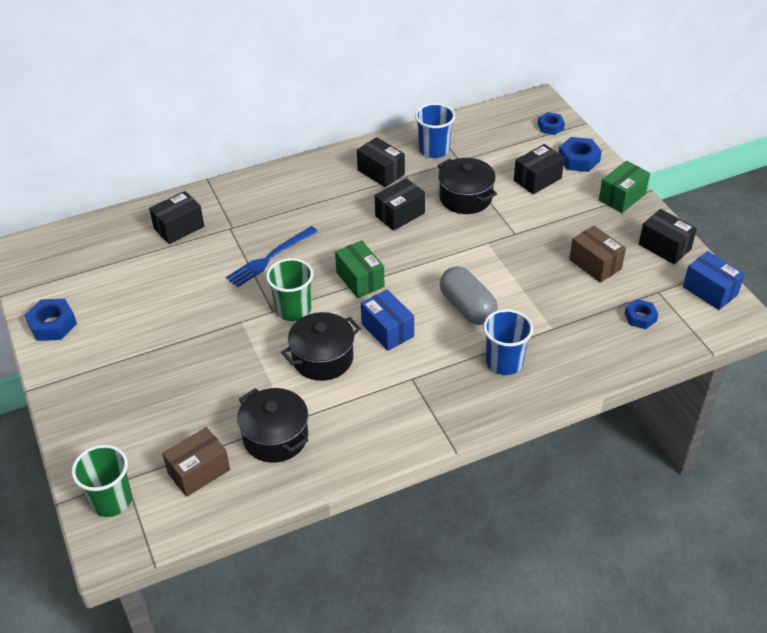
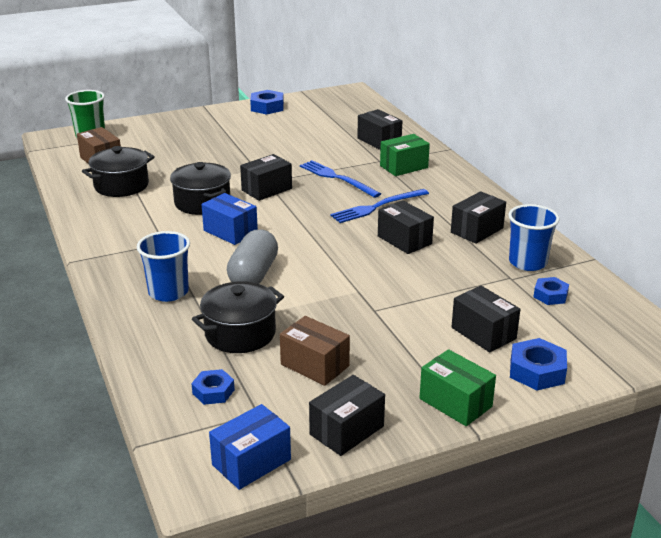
camera: 90 degrees right, 15 degrees down
(293, 310) = (266, 189): green cup -> black box
(335, 230) = (377, 207): none -> blue fork
(360, 279) = (303, 219): green box -> green box (404, 167)
(387, 330) = (230, 232): blue box -> blue box turned 75 degrees clockwise
(465, 198) = (438, 280): black pot -> black pot (240, 333)
(467, 307) = (253, 274): grey capsule -> grey capsule turned 45 degrees counterclockwise
(550, 127) = (609, 352): blue nut -> blue nut (550, 295)
(595, 264) = (315, 365): brown box -> brown box turned 75 degrees clockwise

